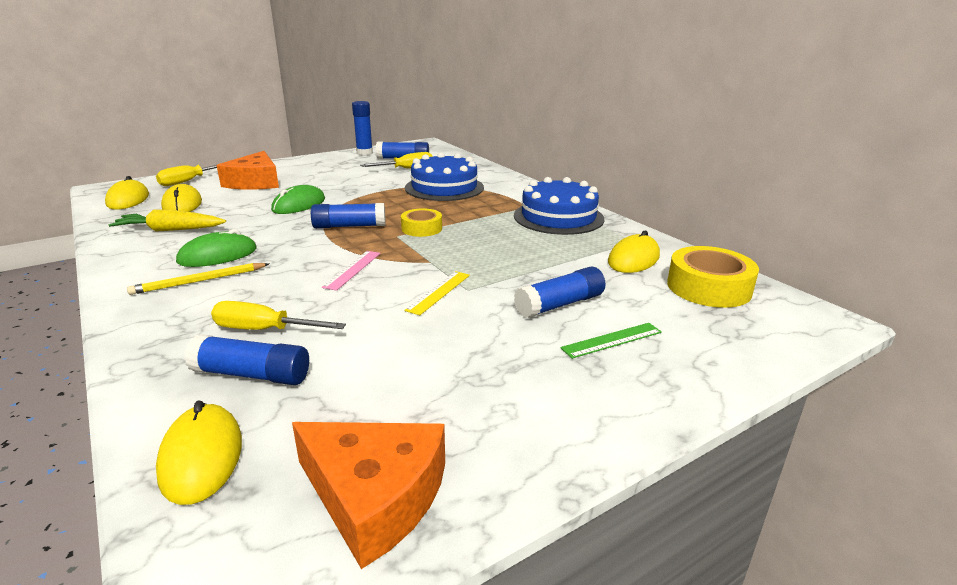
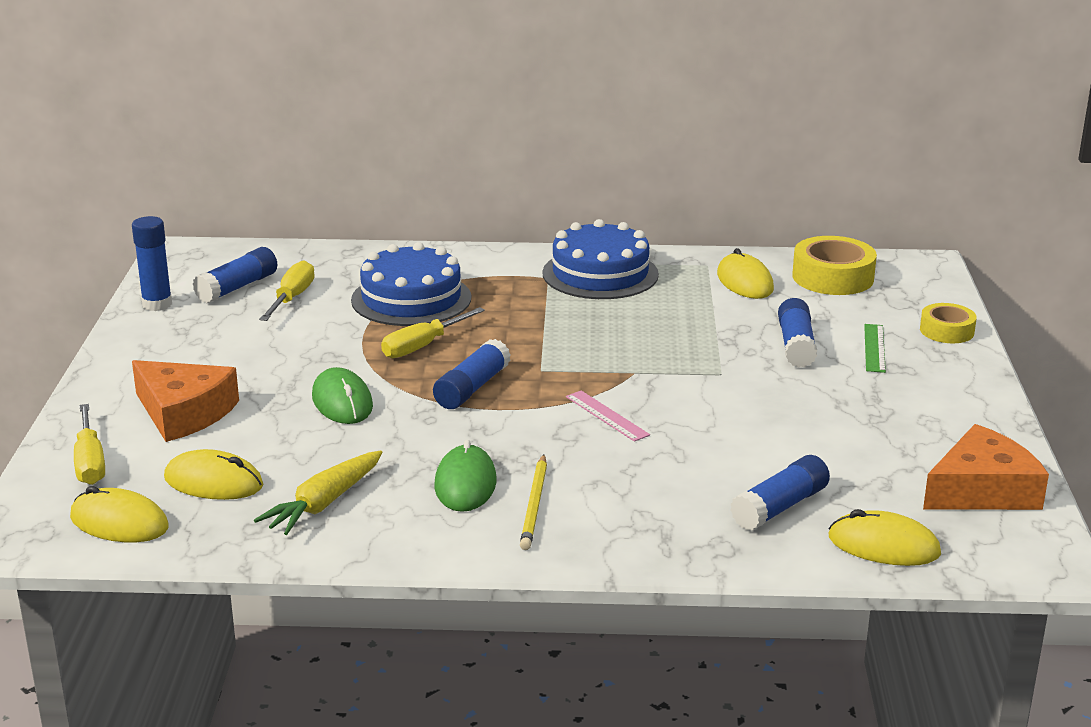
camera: 55 degrees left, 0 degrees up
(264, 330) = (699, 488): yellow screwdriver -> yellow screwdriver (422, 346)
(421, 228) = (536, 351): yellow tape -> yellow tape (946, 331)
(439, 292) = (712, 388): yellow ruler -> none

